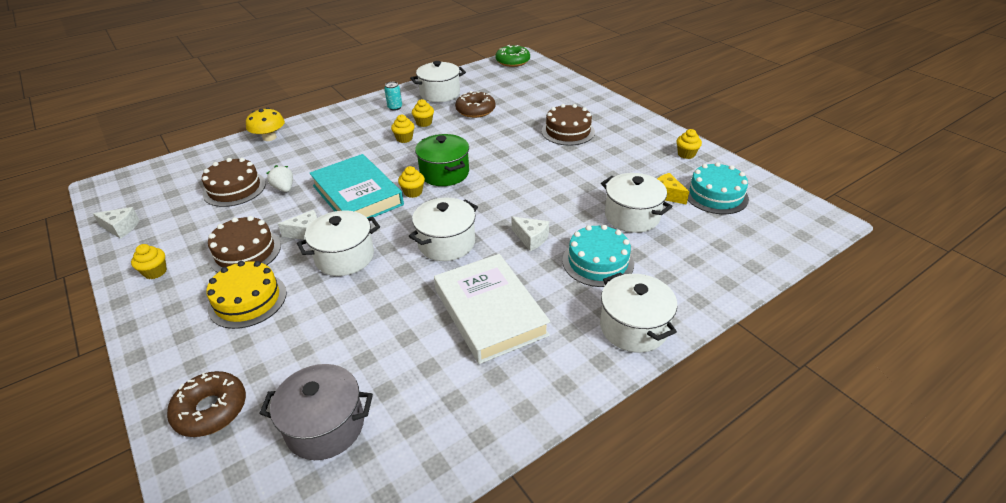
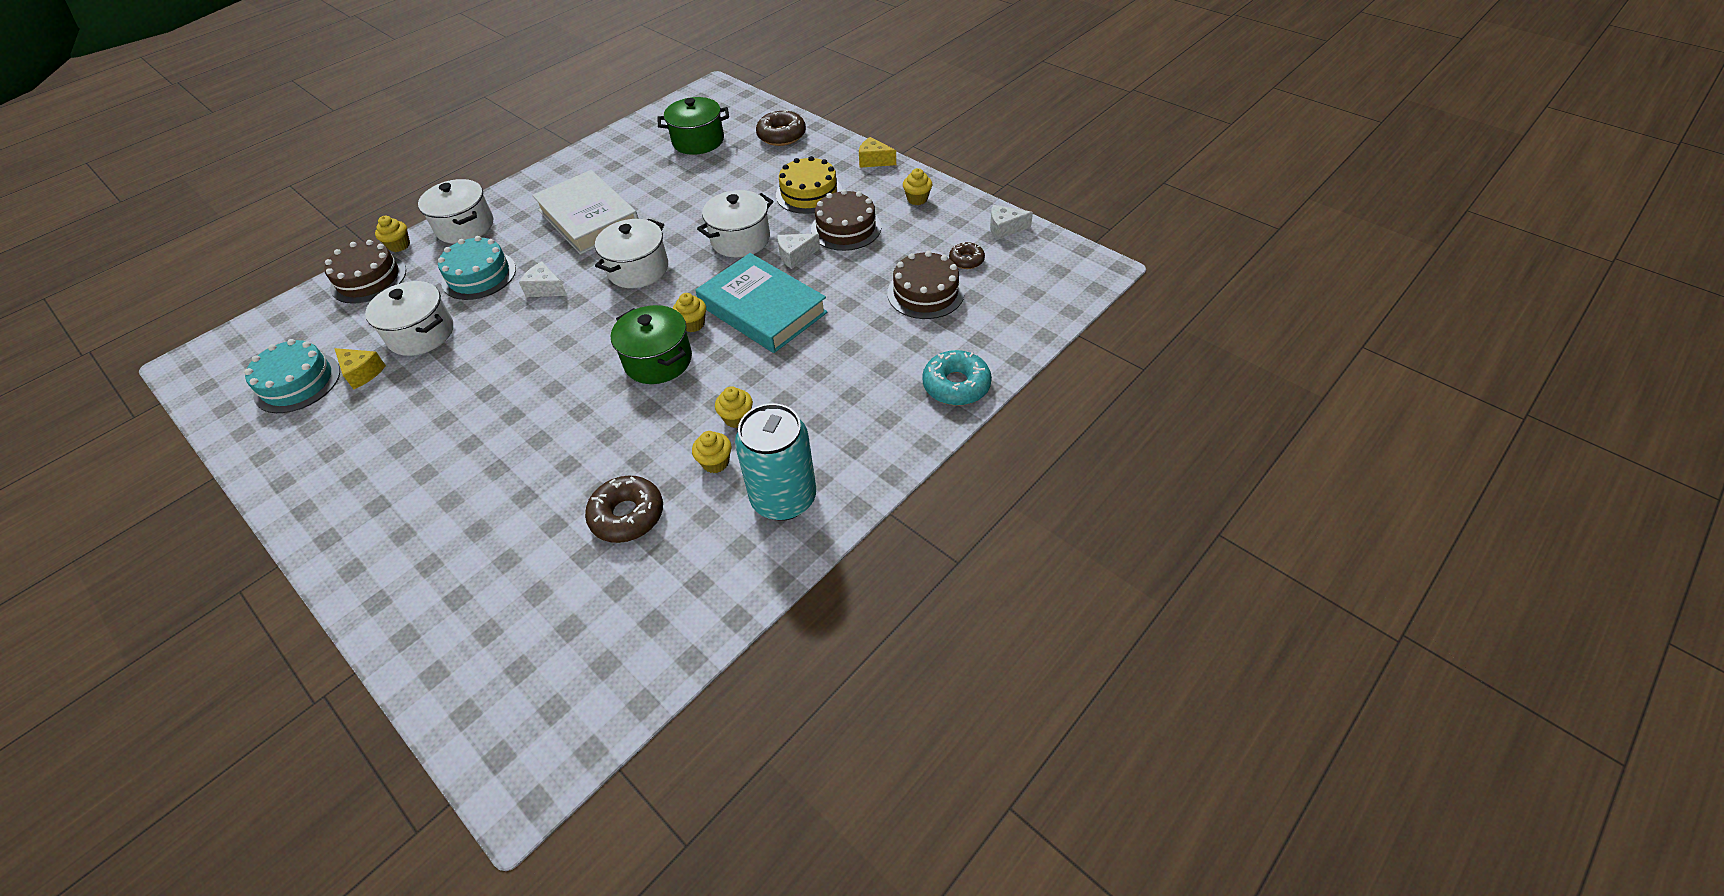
camera: 170 degrees right, 10 degrees up
(144, 334) = (874, 161): none -> yellow cheese
(180, 207) = (966, 260): none -> brown donut
(269, 137) = (956, 385): yellow mushroom -> turquoise donut
(284, 188) = (862, 303): white strawberry -> none
(325, 426) = (698, 141): grey pot -> green pot
(395, 107) = (784, 498): turquoise can -> turquoise can, size x2.34
(440, 94) = (707, 561): white pot -> none
(512, 61) = (547, 751): green donut -> none
(568, 131) = (463, 481): brown cake -> brown cake (368, 279)
(686, 154) = (290, 456): yellow cupcake -> yellow cupcake (399, 245)

